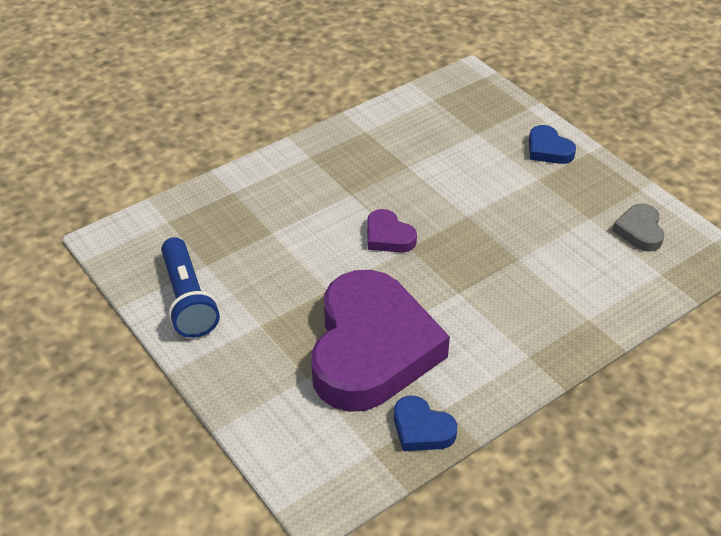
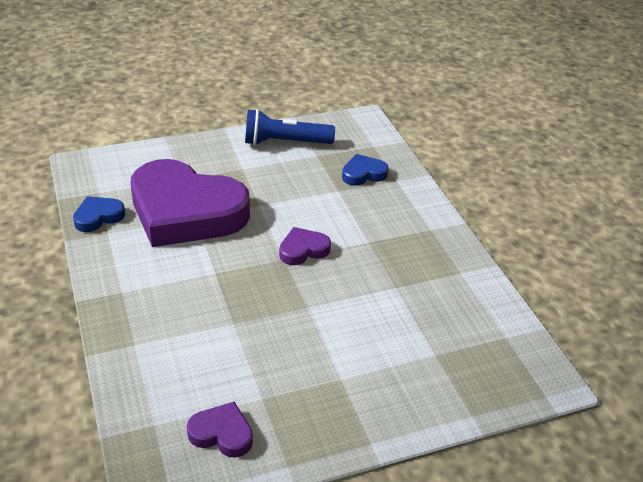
camera: 105 degrees right, 5 degrees down
(548, 149) = (387, 405): blue heart -> blue heart (363, 174)
(639, 231) = (222, 433): grey heart -> purple heart

